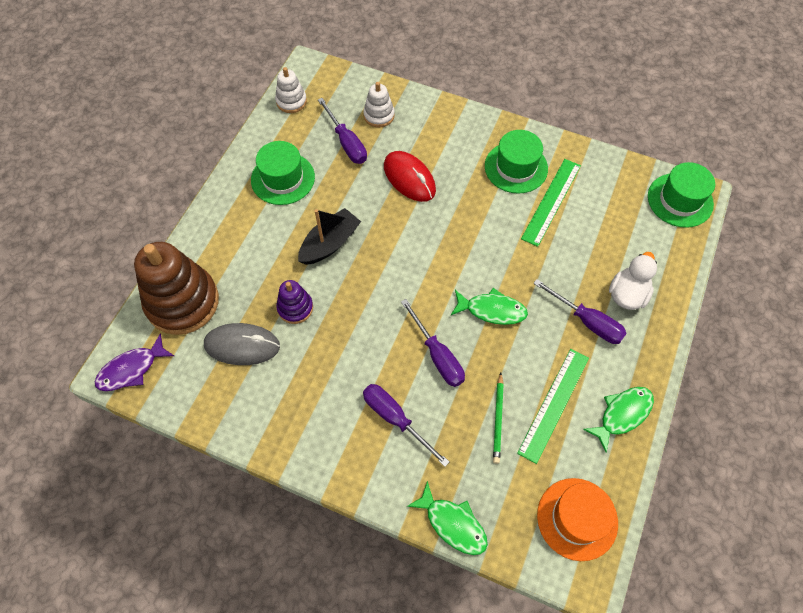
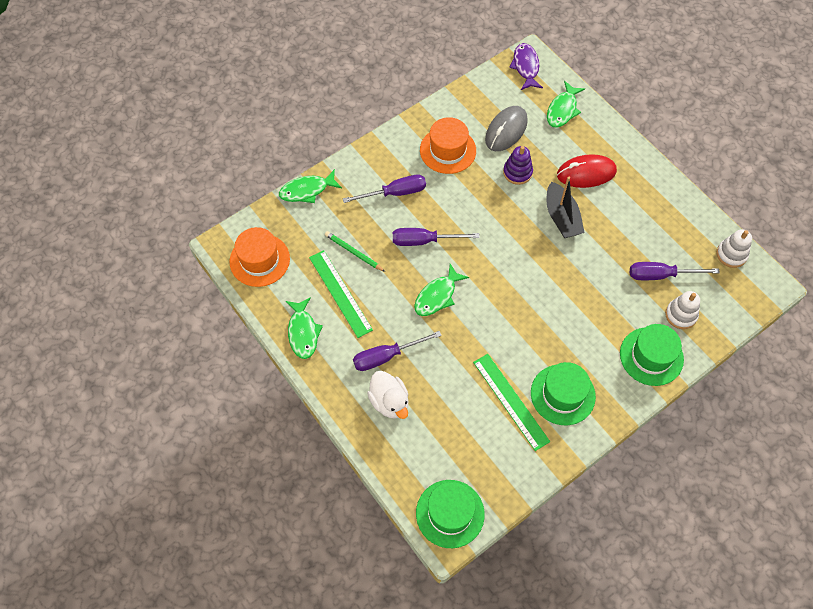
camera: 120 degrees right, 0 degrees up
(182, 302) = (562, 110): brown stacking toy -> green fish
(283, 178) = (645, 213): green hat -> green hat (651, 356)
(303, 393) = (448, 150): none -> orange hat
(409, 178) = (596, 303): red mouse -> red mouse (586, 173)

